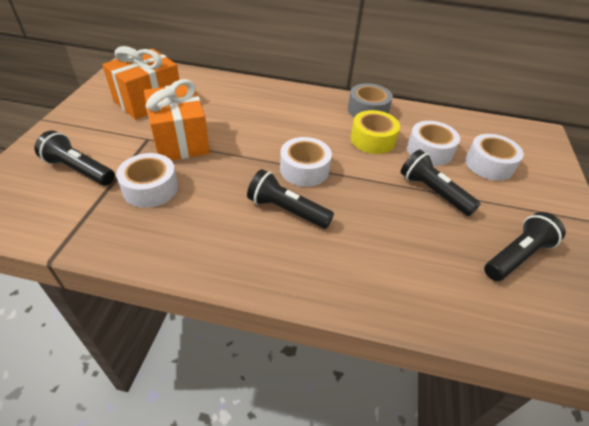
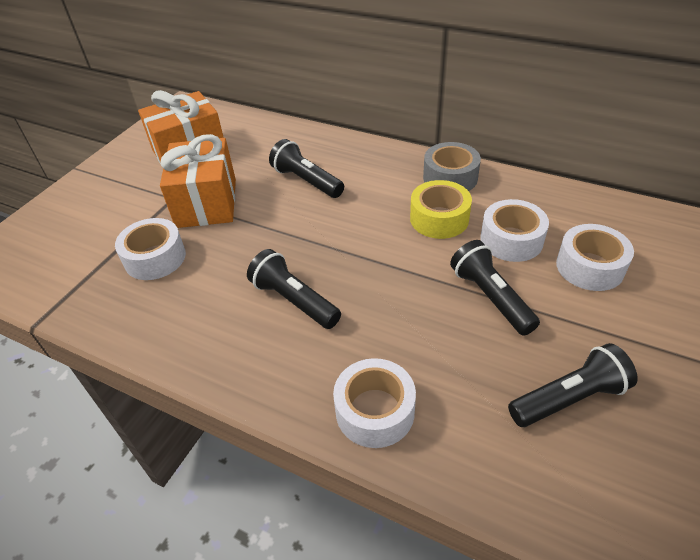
camera: 20 degrees right, 0 degrees up
(79, 170) = (91, 230): black flashlight -> black flashlight (307, 181)
(304, 169) = (335, 251): white tape -> white tape (375, 411)

